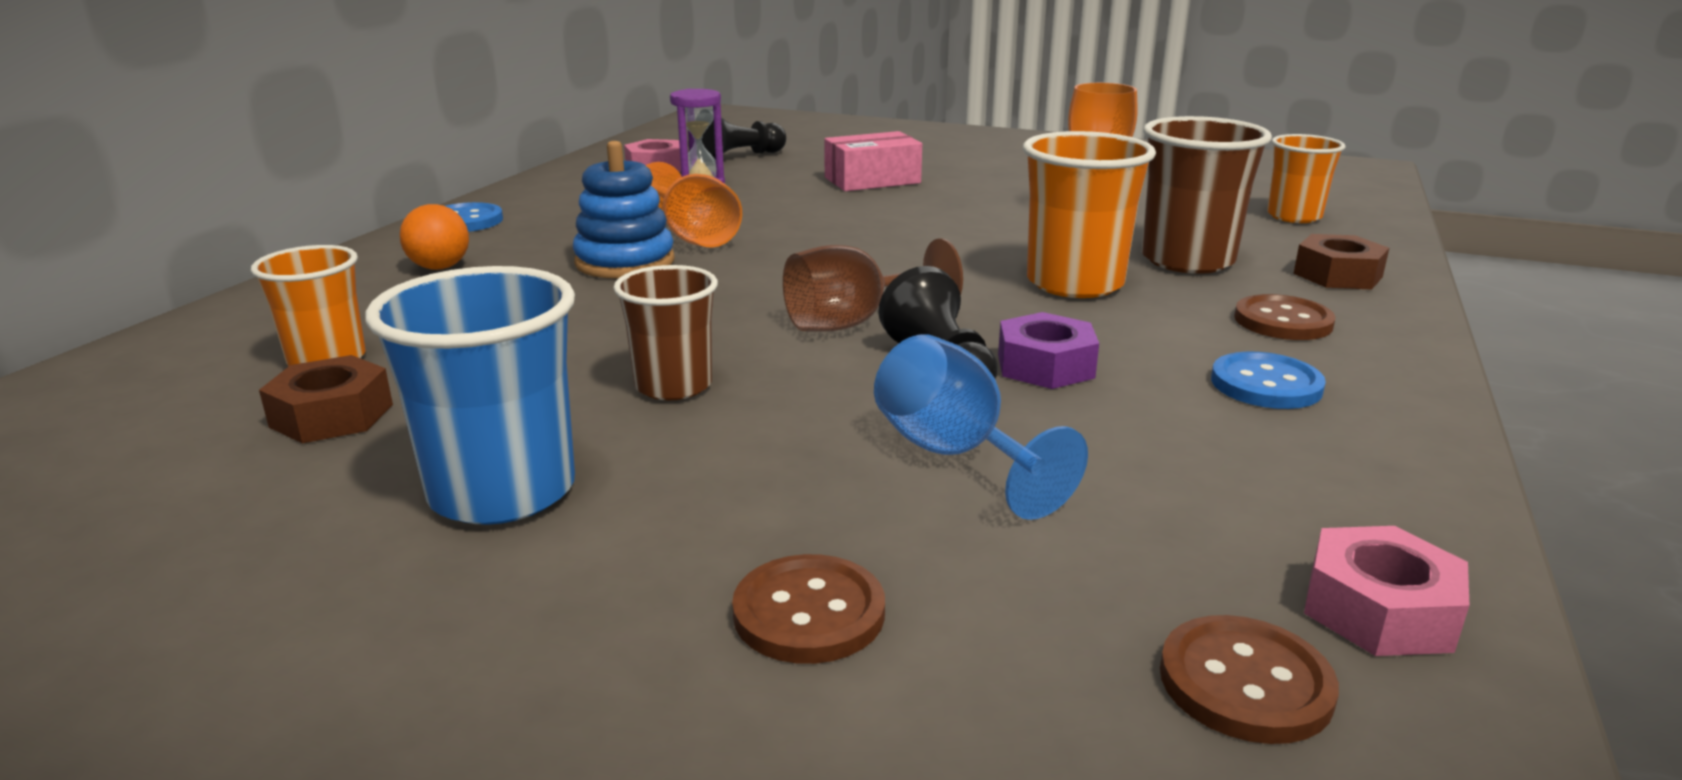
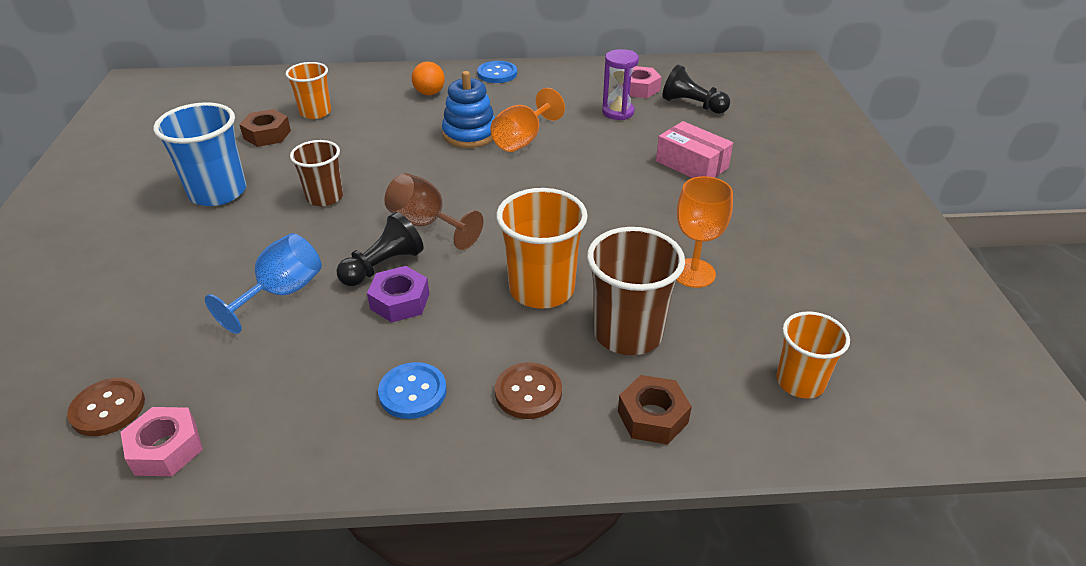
camera: 65 degrees right, 15 degrees up
(809, 613) = (145, 287): brown button -> none

